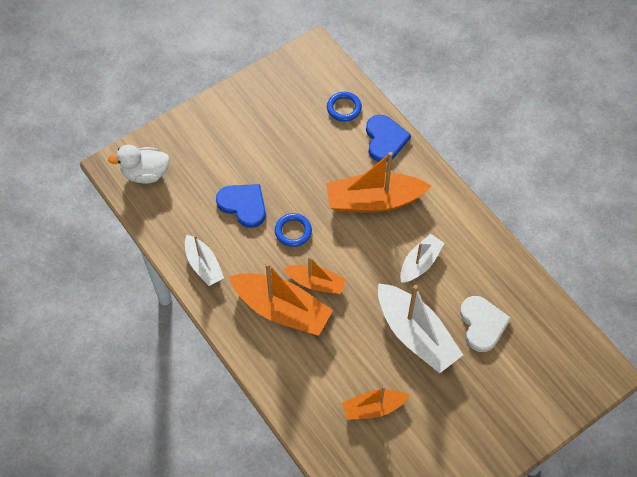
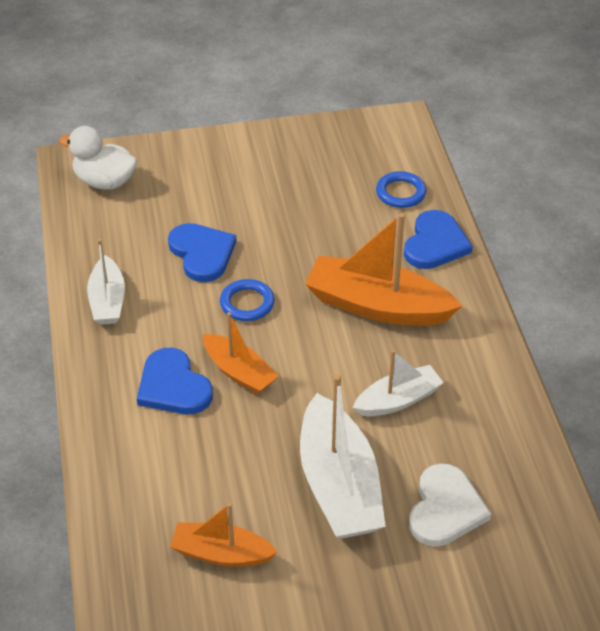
camera: 25 degrees right, 15 degrees down
(281, 310) = (173, 386): orange boat -> blue heart

